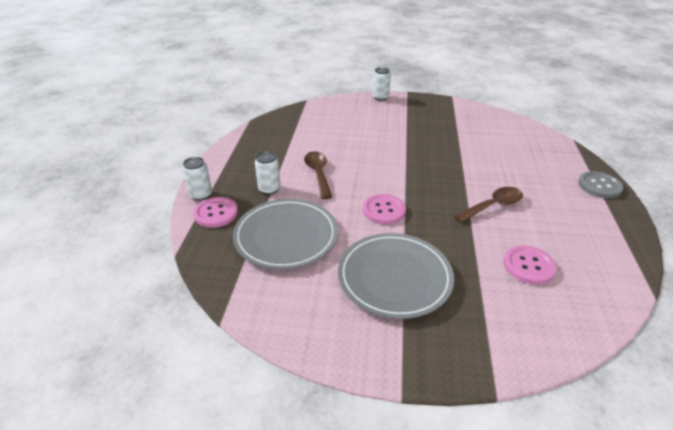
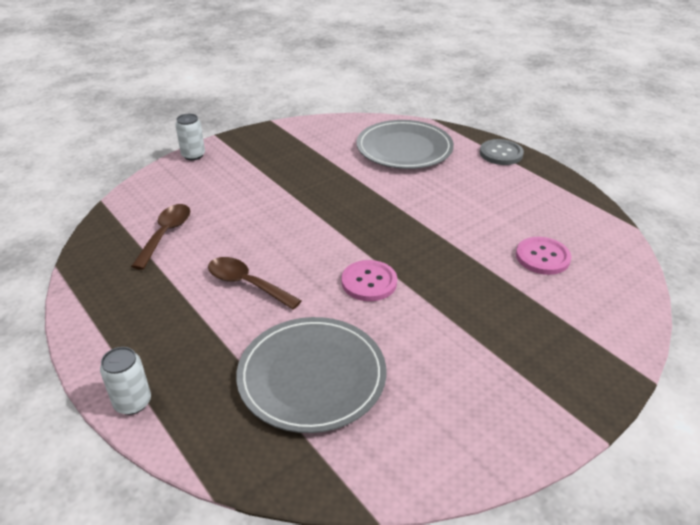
camera: 45 degrees left, 0 degrees up
(216, 213) = (189, 410): pink button -> none
(269, 189) = (214, 337): white can -> none
(394, 277) = (466, 341): grey plate -> grey plate (404, 148)
(493, 206) = (451, 218): brown spoon -> brown spoon (166, 234)

